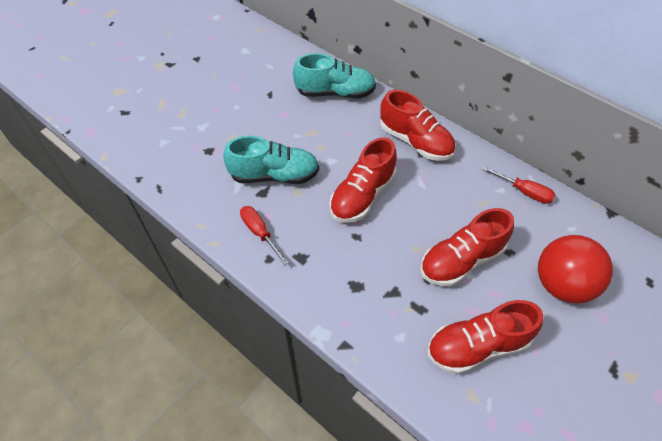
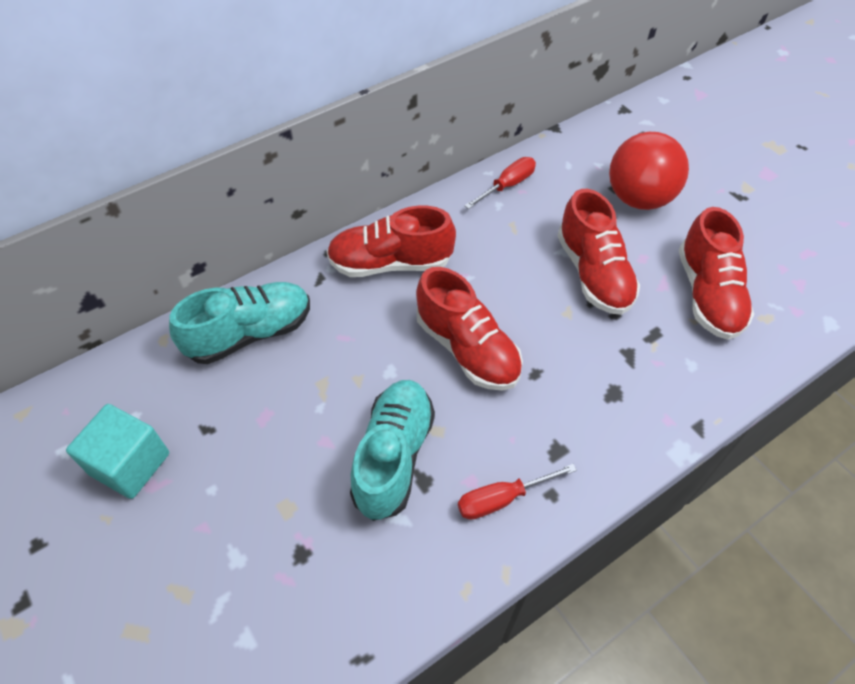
camera: 75 degrees left, 0 degrees up
(243, 73) = (130, 464): none -> turquoise cube
(335, 93) = (250, 333): turquoise shoe -> turquoise shoe turned 45 degrees clockwise
(415, 141) = (390, 263): red shoe -> red shoe turned 150 degrees counterclockwise

